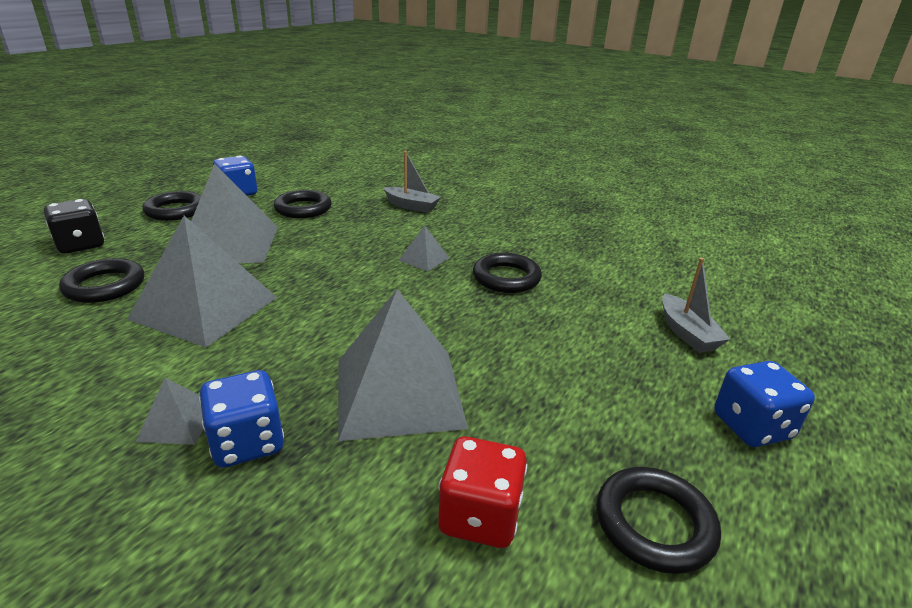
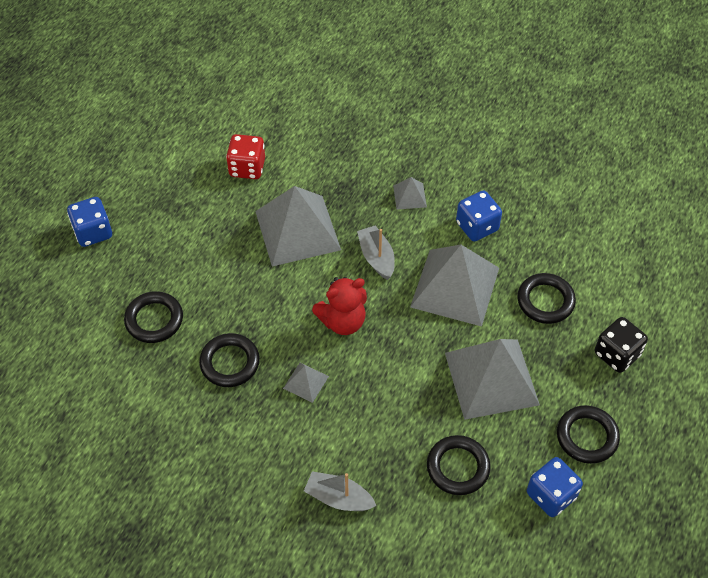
camera: 175 degrees right, 25 degrees up
(247, 443) = (367, 189): blue dice -> blue dice (477, 226)
(367, 294) = (342, 321): none -> red teddy bear
(654, 524) = (168, 173): black ring -> black ring (154, 320)
(687, 333) = (97, 310): grey boat -> grey boat (376, 257)

